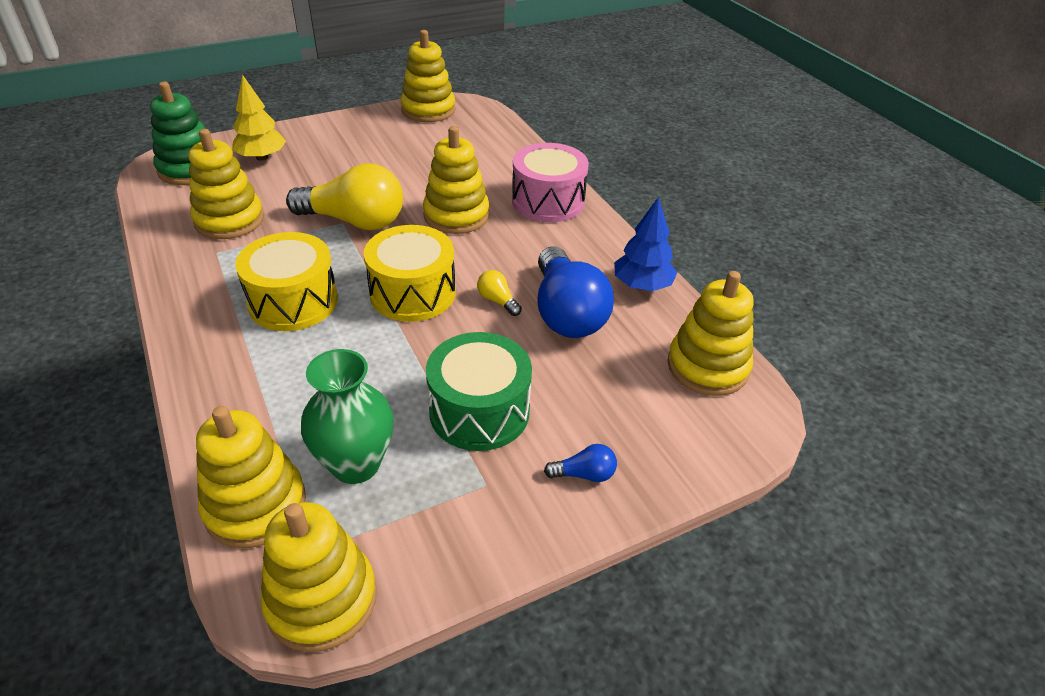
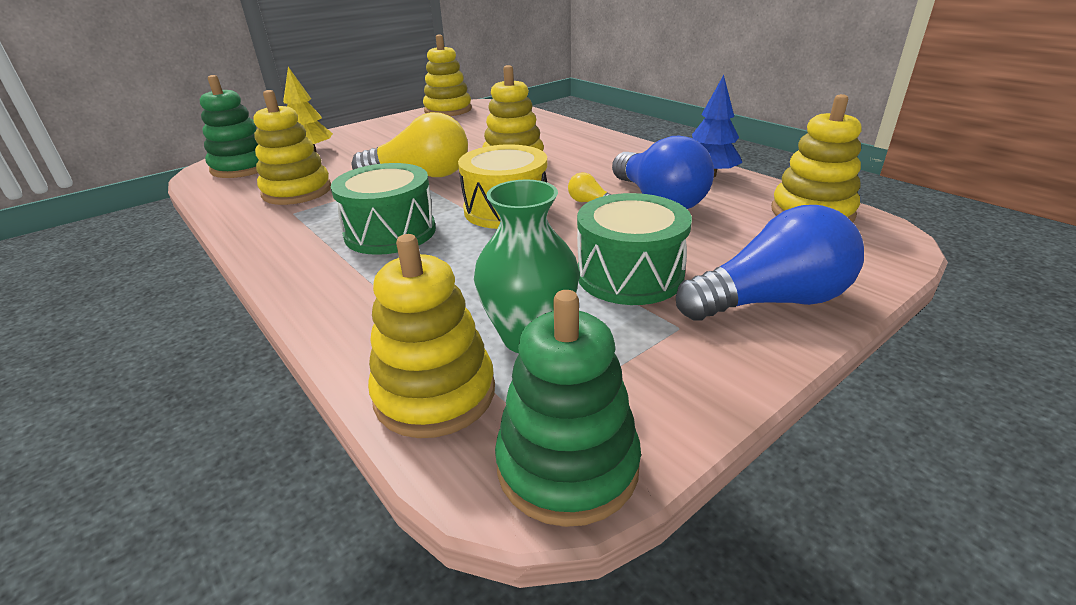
camera: 10 degrees left, 10 degrees down
(293, 301) = (390, 232): yellow drum -> green drum
(321, 599) = (567, 466): yellow stacking toy -> green stacking toy
(548, 201) = (588, 142): pink drum -> none
(584, 474) = (770, 301): blue light bulb -> blue light bulb, size x2.39

